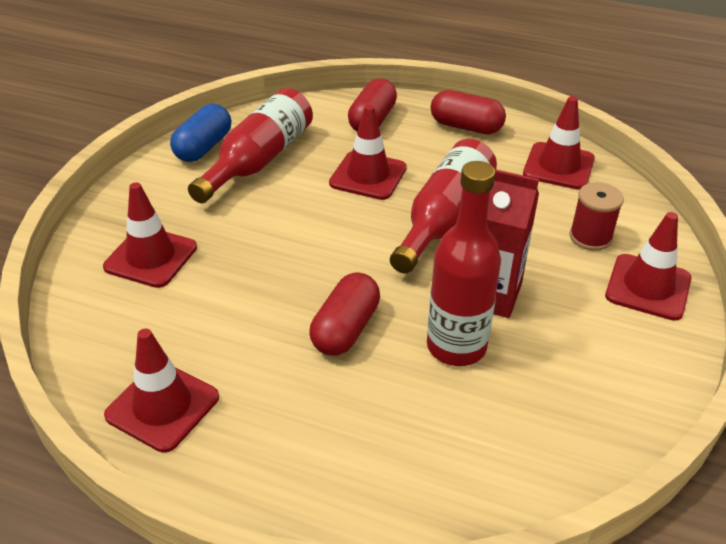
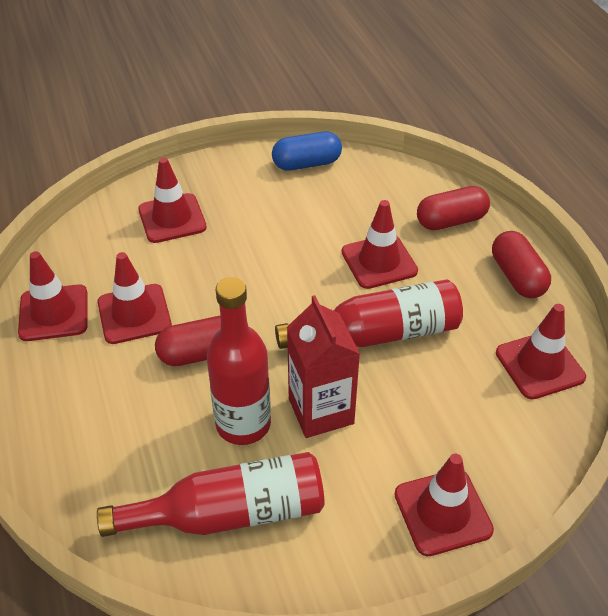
camera: 50 degrees right, 5 degrees up
(241, 347) = (134, 314): none -> red traffic cone
(259, 160) = (326, 197): red bottle -> red bottle (230, 513)
(590, 237) = (465, 438): red spool -> none

